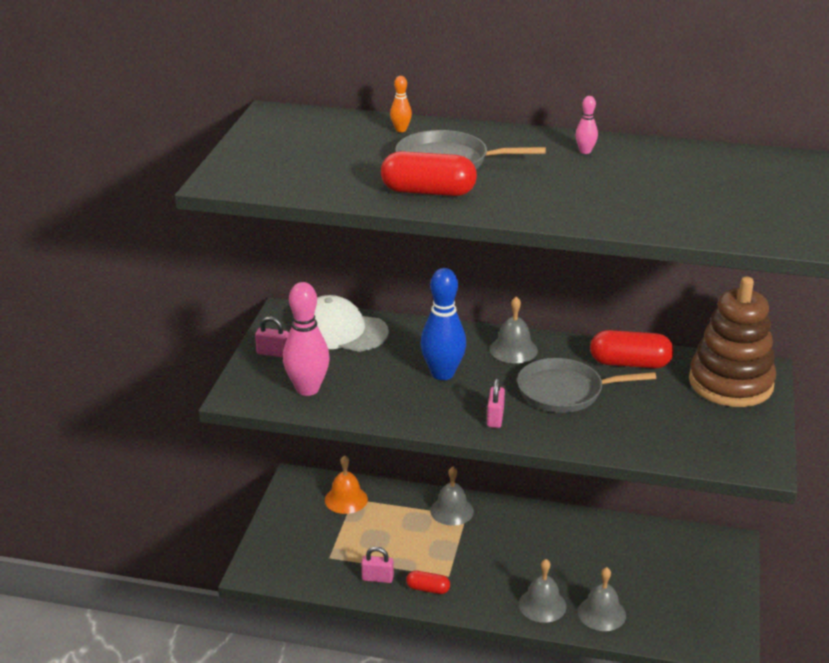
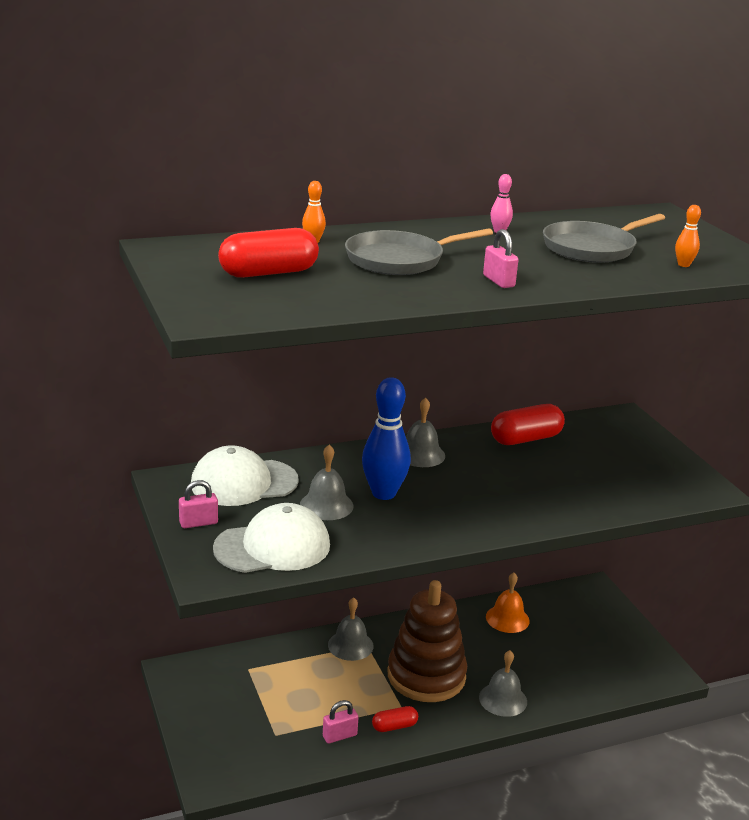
camera: 35 degrees left, 5 degrees down
(307, 389) = (272, 547): pink bowling pin -> white cap
(346, 499) = (242, 672): orange bell -> orange bell (507, 618)
(428, 192) = (423, 287): red capsule -> red capsule (268, 273)
(495, 418) = (473, 518): pink padlock -> pink padlock (498, 281)
(564, 392) = (502, 477): grey pan -> grey pan (592, 248)
(601, 613) = (555, 686): grey bell -> grey bell (326, 505)
(717, 222) = (683, 265): none -> orange bowling pin
(730, 383) = (616, 433): brown stacking toy -> brown stacking toy (426, 676)

